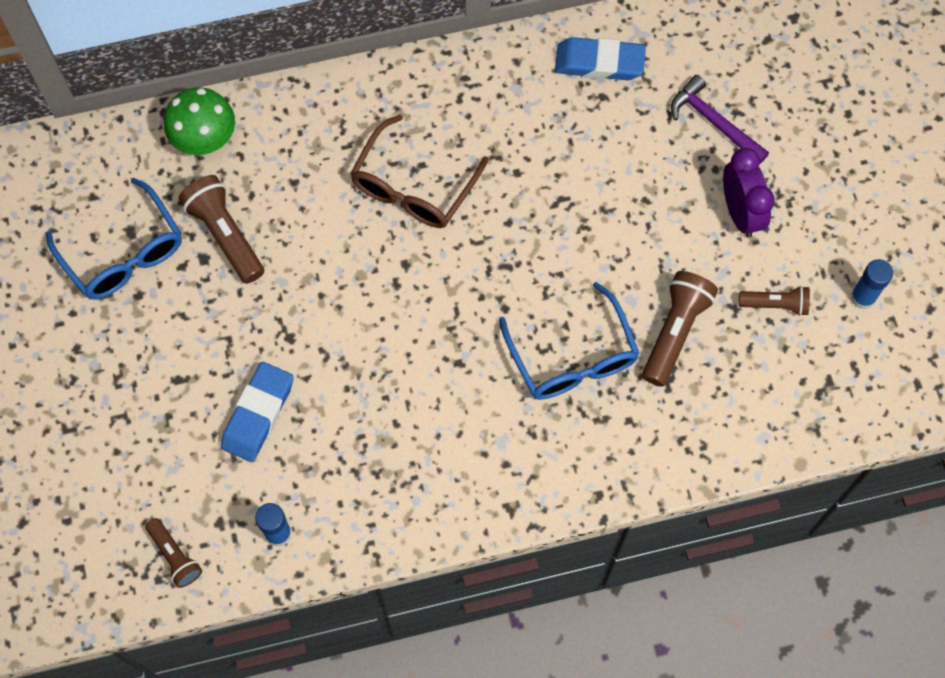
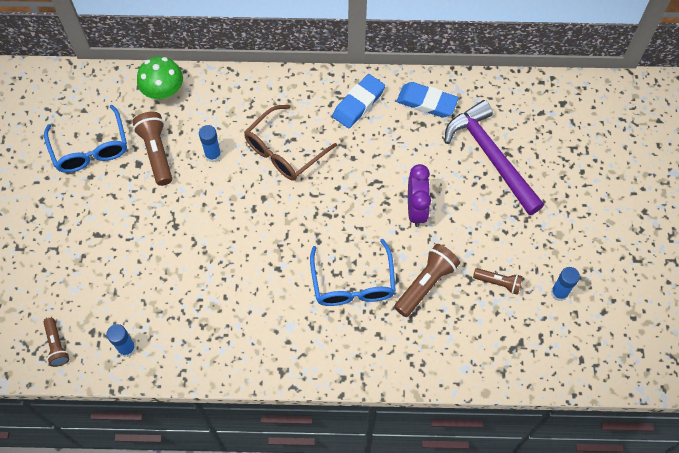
camera: 15 degrees right, 5 degrees down
(258, 414) = (139, 269): blue eraser -> blue eraser (358, 104)
(310, 218) = (213, 155): none -> blue glue stick
(713, 121) = (490, 156): purple hammer -> purple hammer, size x1.72
(740, 212) = (491, 218): purple clock -> purple clock (416, 209)

